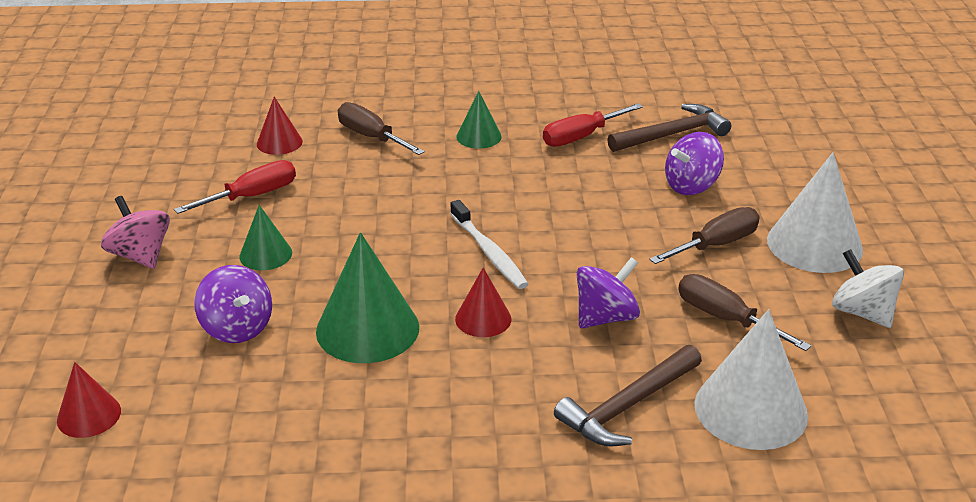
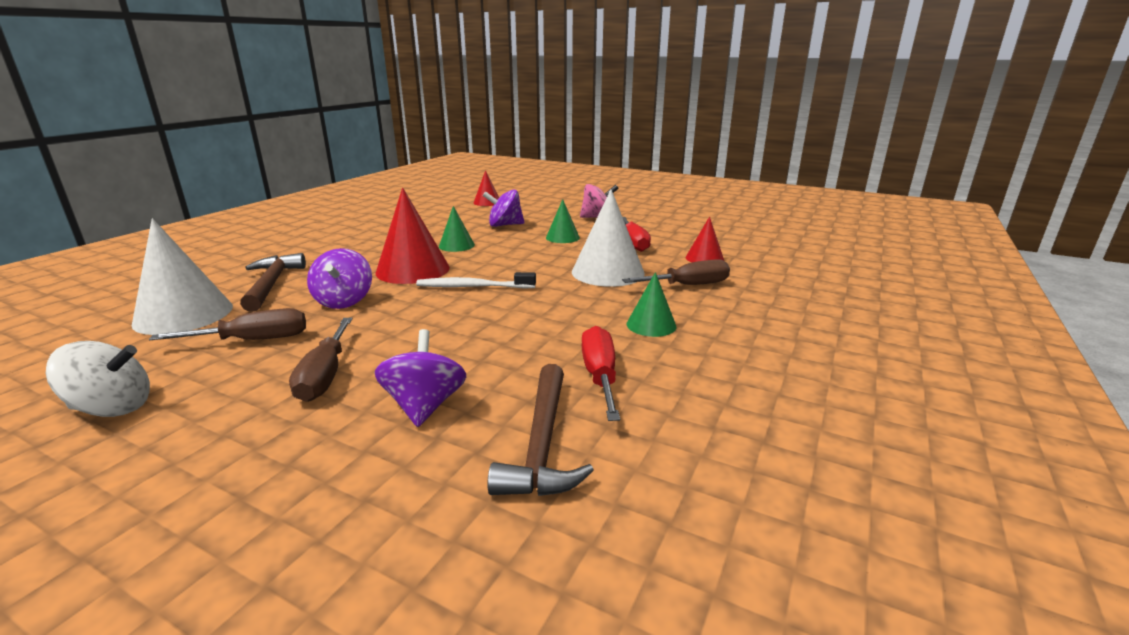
camera: 120 degrees right, 10 degrees down
(367, 329) = (456, 245): green cone -> green cone, size x0.55
(483, 319) = (413, 270): red cone -> red cone, size x1.81
(814, 244) = (216, 436): white cone -> white cone (608, 272)

